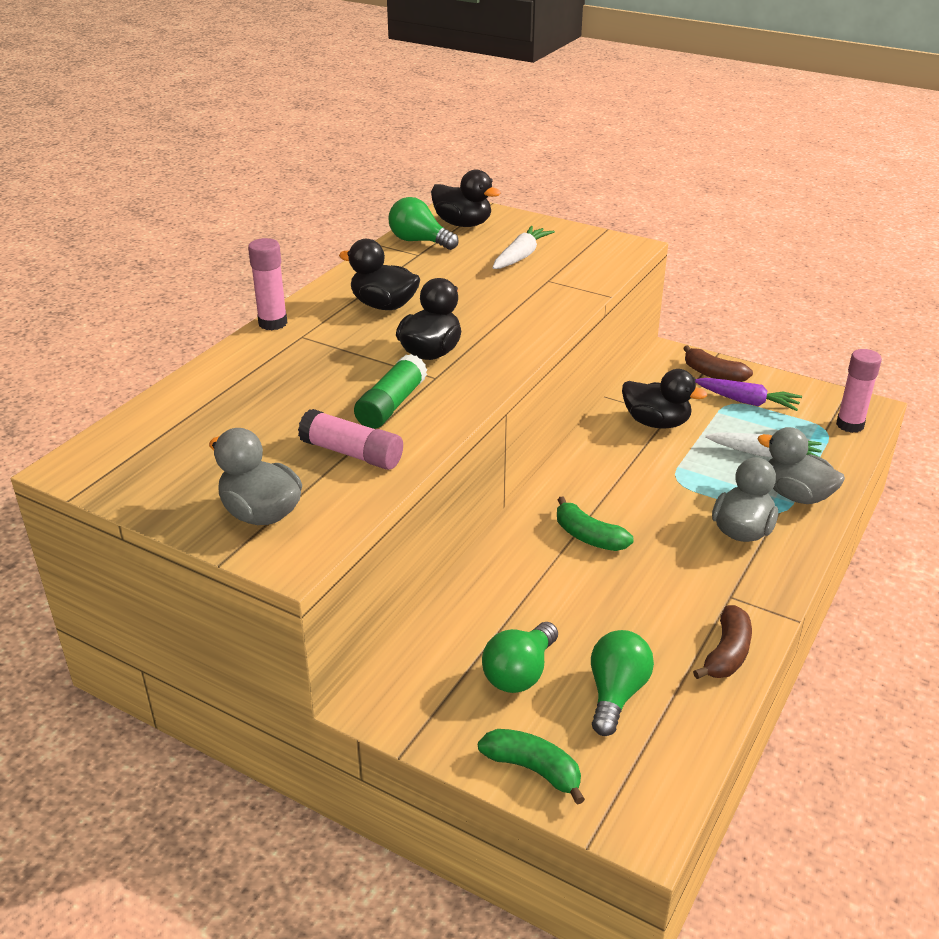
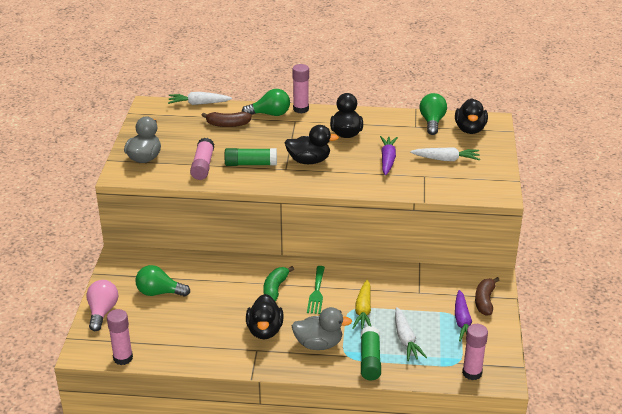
camera: 65 degrees right, 0 degrees up
(137, 411) = (198, 103): none -> white carrot
(485, 294) = (387, 160): none -> purple carrot
(533, 769) = (102, 312): green banana -> pink light bulb
(616, 694) = (161, 325): green light bulb -> green light bulb (270, 114)
(620, 499) = (316, 292): none -> green fork
(656, 423) = (406, 289): black duck -> black duck (265, 330)
(685, 470) = (363, 310): none -> yellow carrot
(687, 770) = (123, 358): none -> pink glue stick
(727, 653) = (210, 357): brown banana -> brown banana (228, 124)
(796, 495) = (370, 360): grey duck -> green glue stick

